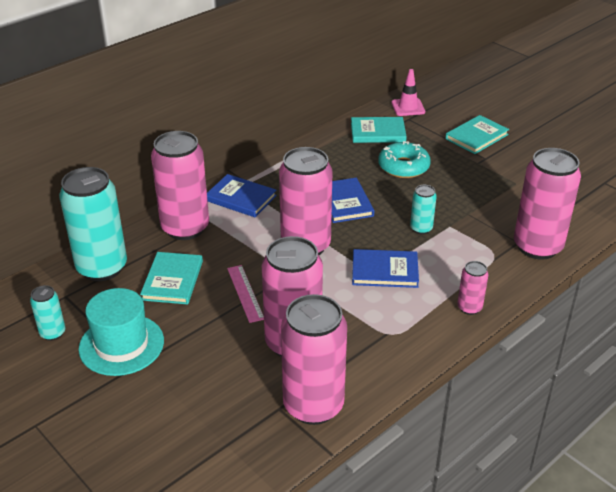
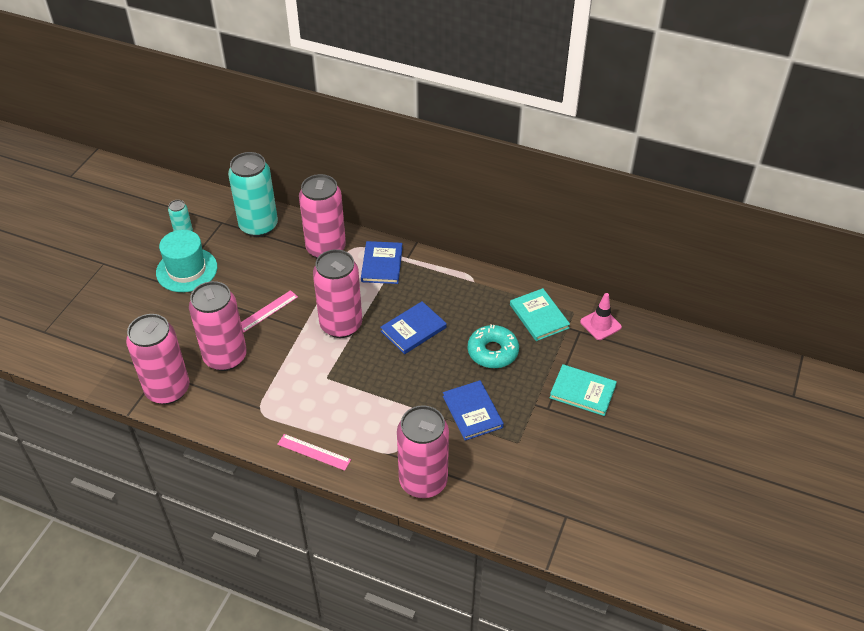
camera: 65 degrees right, 10 degrees up
(172, 280) = (263, 267): turquoise book -> none
(385, 271) = (334, 384): blue book -> blue book (472, 412)
(421, 228) = (404, 391): turquoise can -> none
(469, 308) = (314, 452): pink can -> pink ruler

